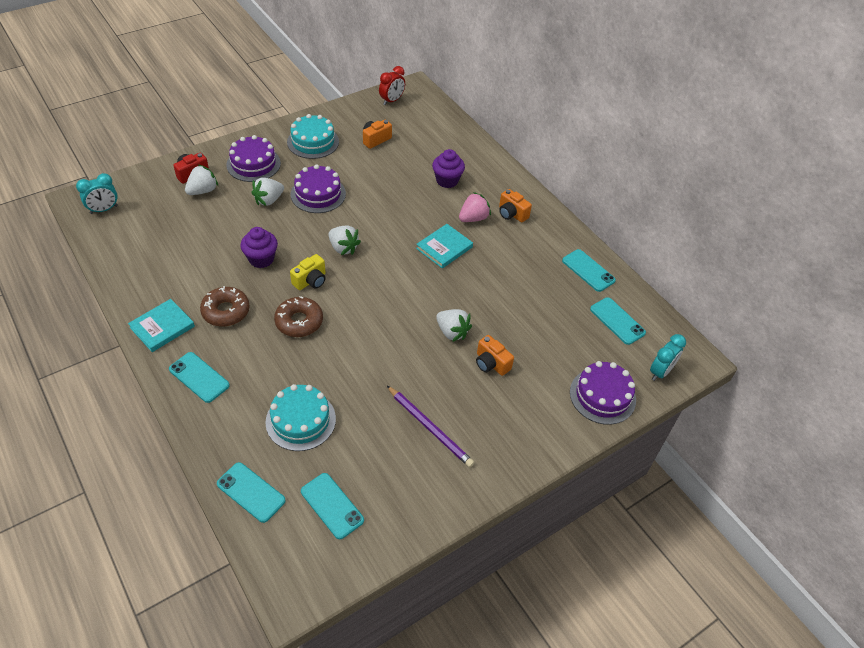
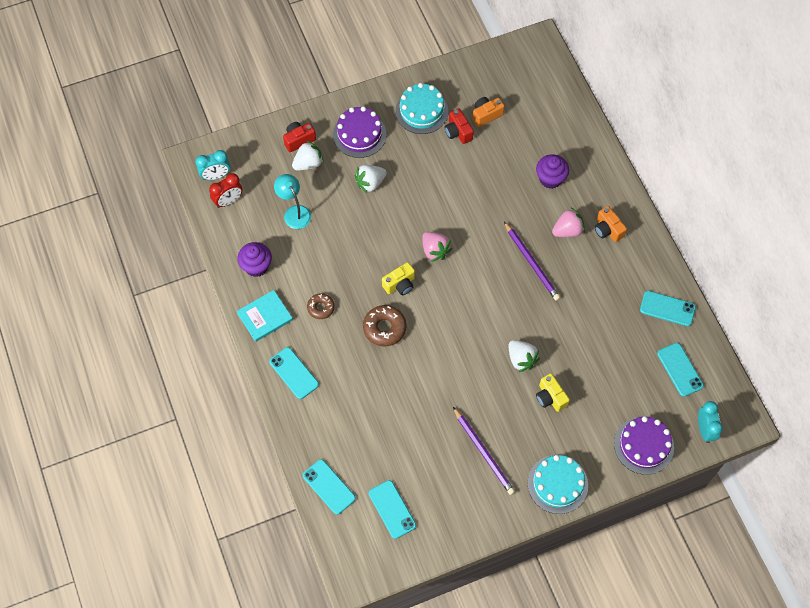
camera: 15 degrees right, 15 degrees up
(190, 231) = (294, 212): none -> turquoise lamp
(226, 311) = (321, 308): brown donut -> brown donut, size x0.64
(261, 259) = (357, 253): purple cupcake -> purple cupcake (256, 266)
(300, 420) = (375, 428): turquoise cake -> turquoise cake (557, 484)
(318, 194) = (419, 181): purple cake -> none
(343, 248) = (435, 250): white strawberry -> pink strawberry
(351, 154) = (458, 132): none -> red camera
(392, 101) = (511, 61): red clock -> red clock (228, 201)
(444, 248) = (532, 263): turquoise book -> purple pencil
(491, 363) = (550, 397): orange camera -> yellow camera
(588, 270) = (667, 308): turquoise phone -> turquoise phone turned 45 degrees counterclockwise
(660, 372) = (704, 429): turquoise clock -> turquoise clock turned 60 degrees counterclockwise

